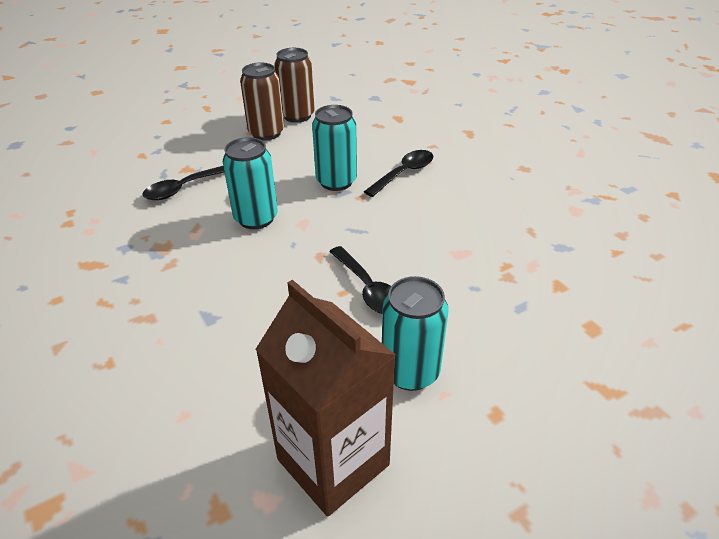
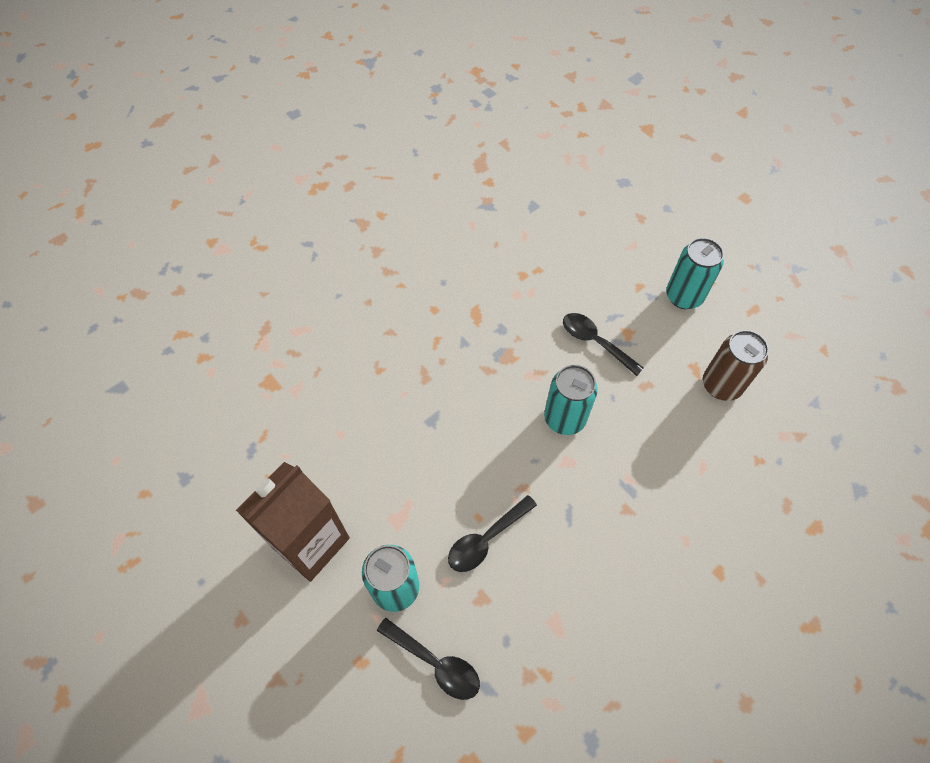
camera: 80 degrees right, 20 degrees up
(297, 116) = (773, 408): brown can -> none
(336, 181) = (647, 479): turquoise can -> turquoise can (683, 296)
(404, 173) = (686, 550): black spoon -> black spoon (435, 663)

